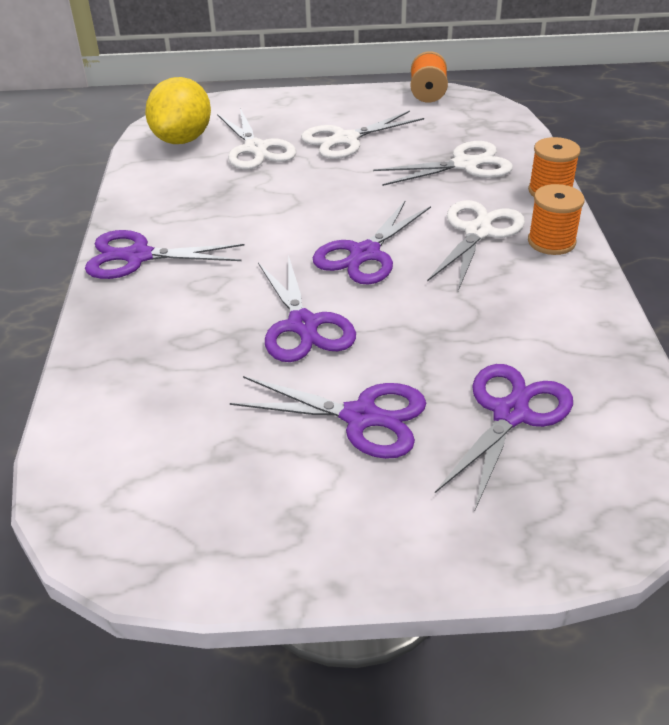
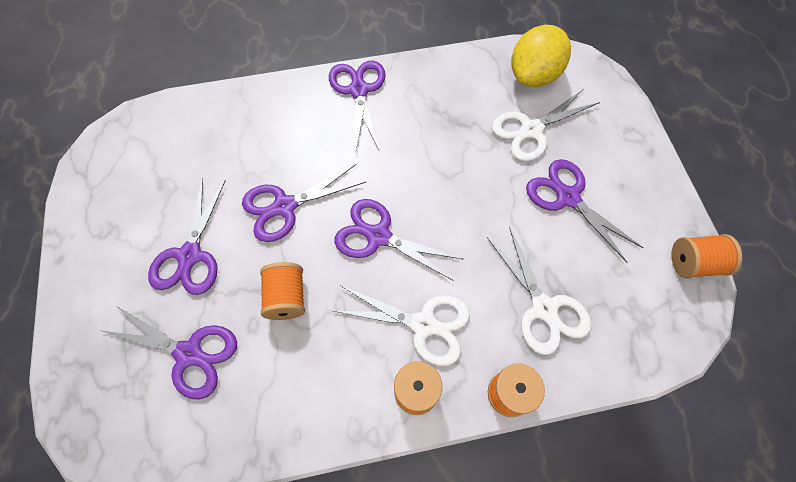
camera: 80 degrees right, 25 degrees up
(183, 139) = (534, 75): yellow lemon -> yellow lemon turned 60 degrees counterclockwise
(345, 139) = (567, 197): white scissors -> purple scissors
(436, 326) = (286, 297): none -> orange spool

